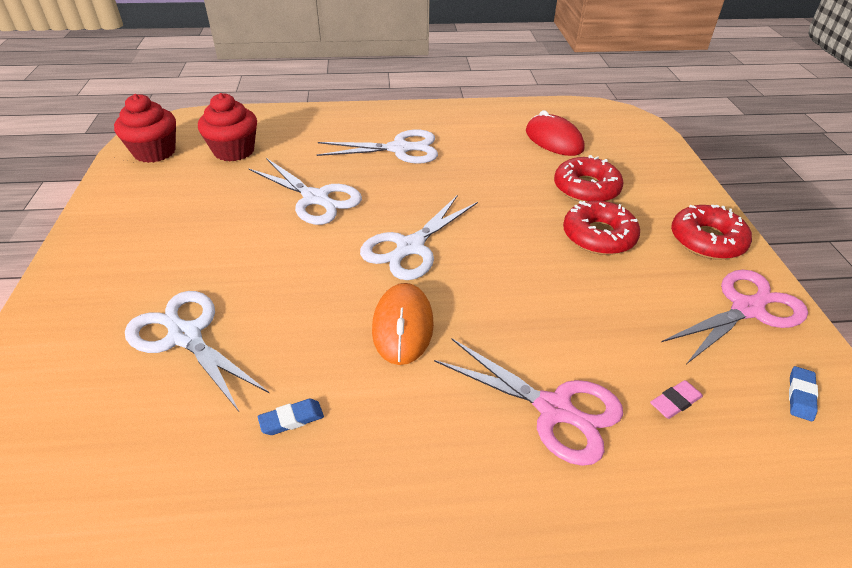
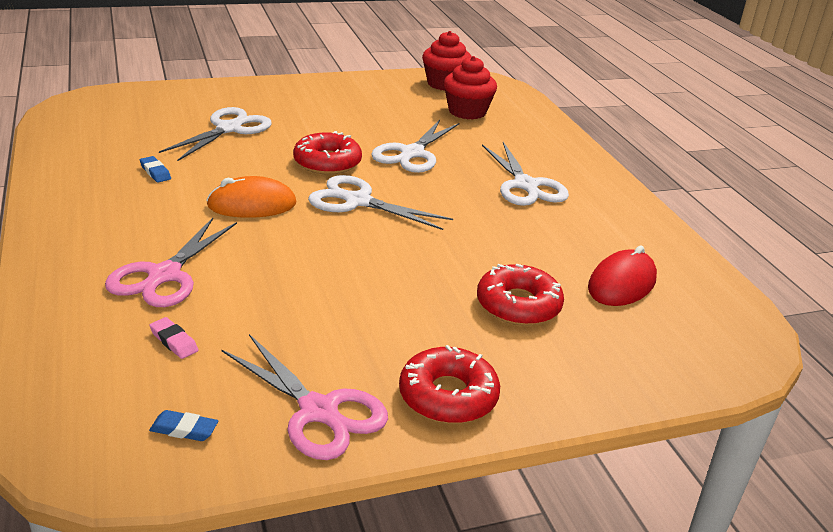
camera: 75 degrees right, 10 degrees down
(598, 236) = (421, 310): red donut -> red donut (327, 162)

